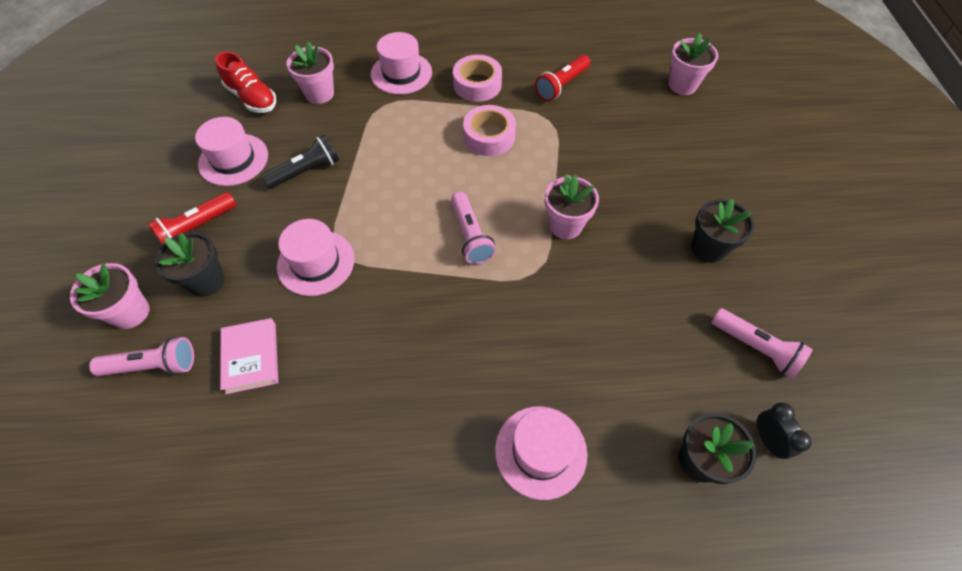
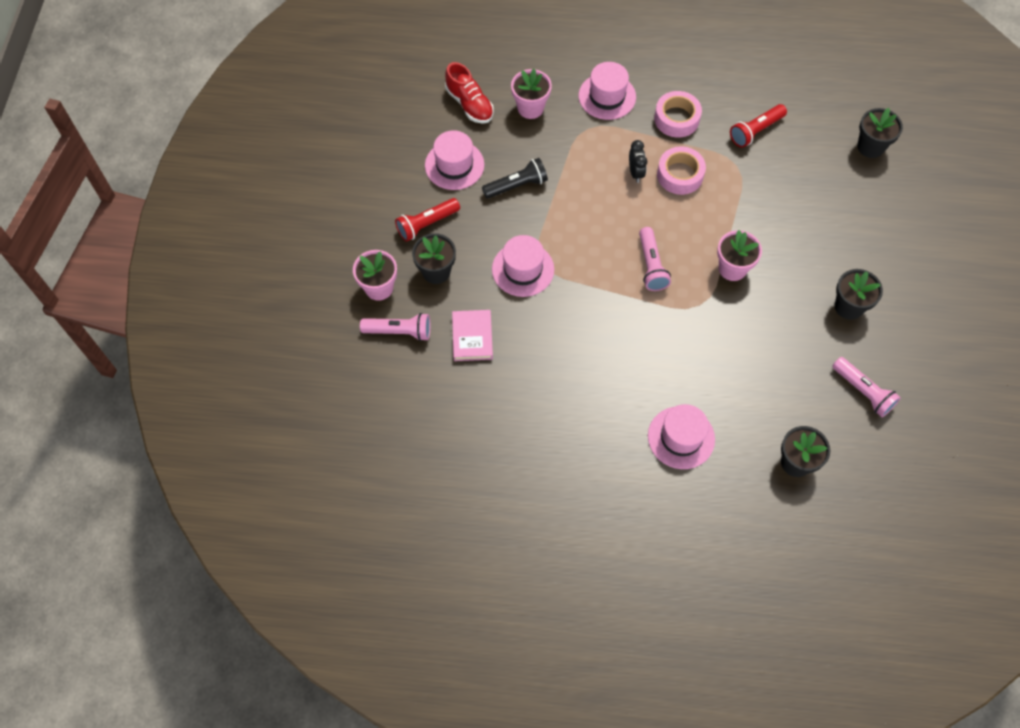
camera: 10 degrees right, 5 degrees up
(682, 85) = (870, 147): pink flower pot -> black flower pot
(767, 440) = (850, 457): black clock -> black clock (635, 172)

